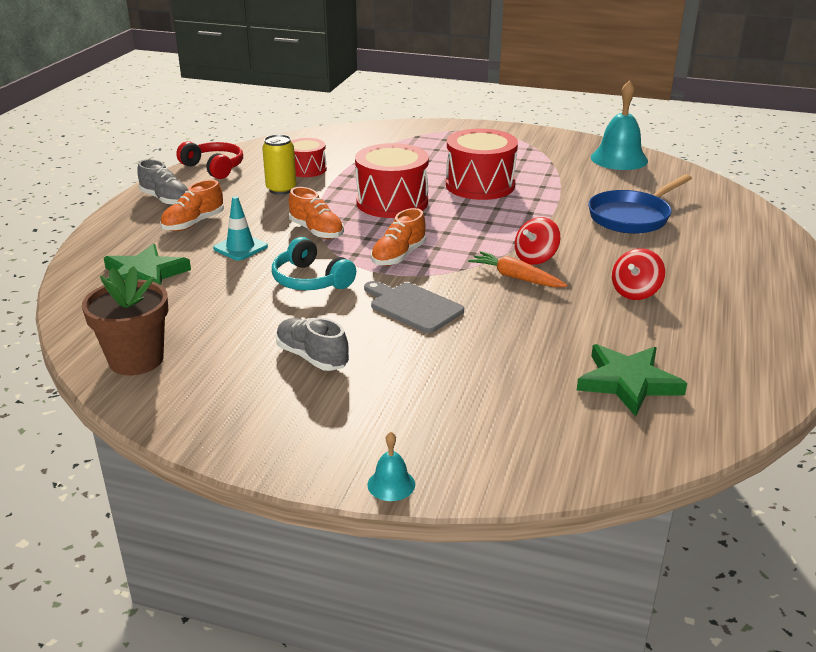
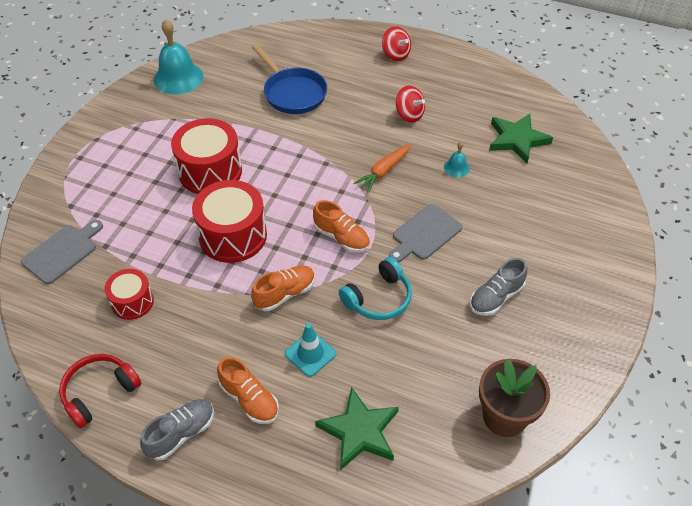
camera: 85 degrees left, 20 degrees up
(281, 189) = (180, 324): yellow can -> none
(362, 139) = (62, 252): none -> grey cutting board
(391, 484) = (629, 258): turquoise bell -> turquoise bell (456, 168)
(535, 258) = (354, 156): red spinning top -> red spinning top (395, 55)

